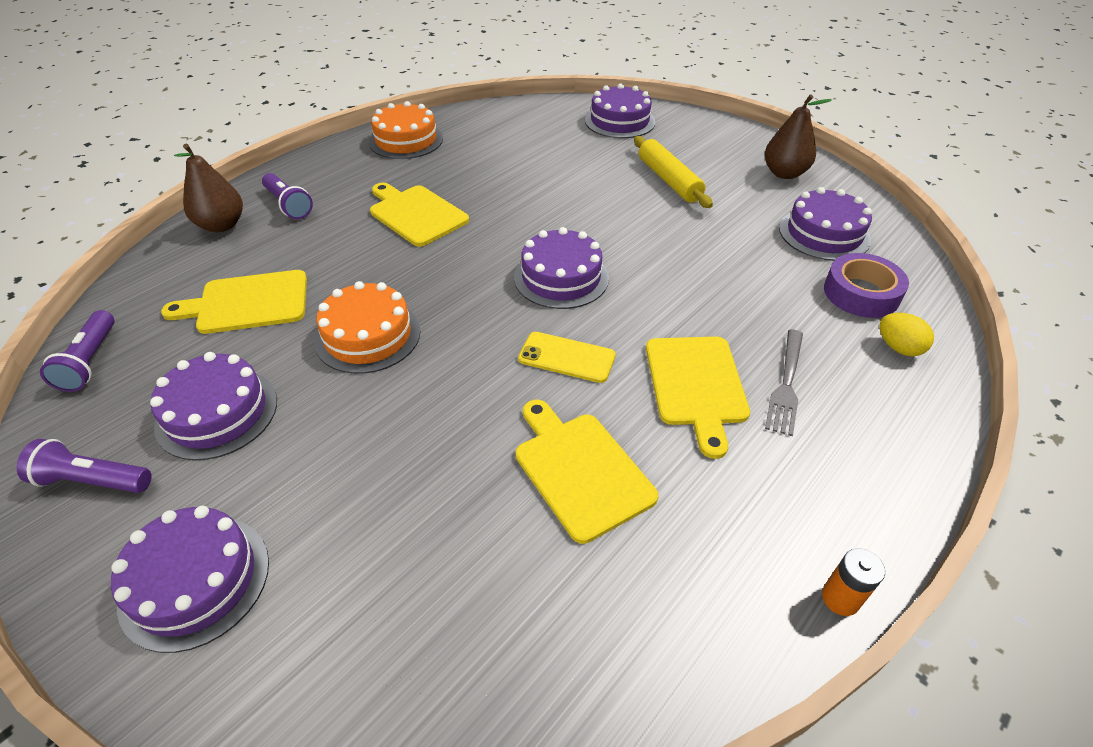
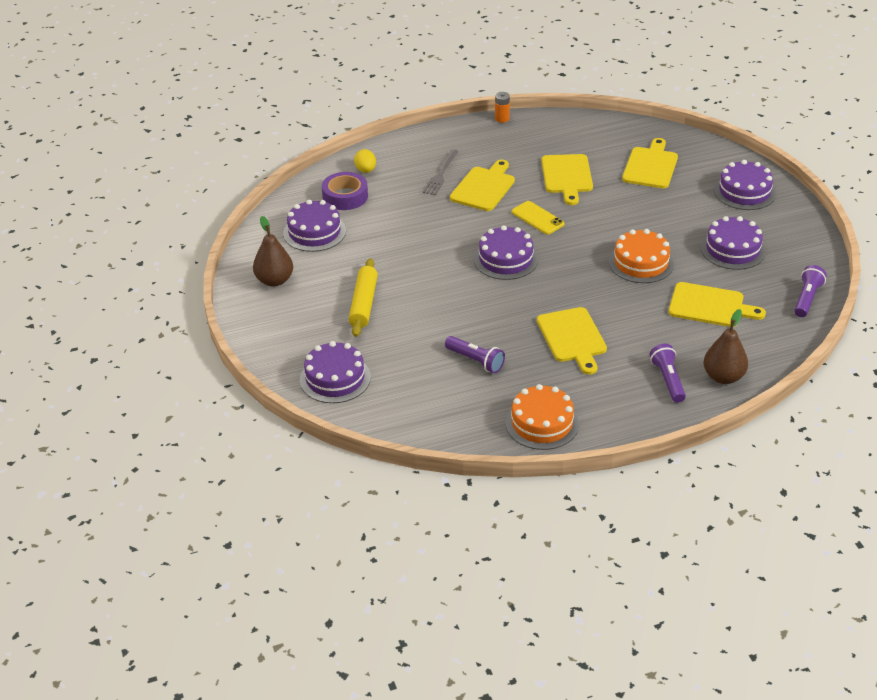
camera: 150 degrees left, 5 degrees down
(93, 480) = (794, 239): purple flashlight -> purple flashlight (475, 361)
(427, 577) = (651, 166): none -> yellow cutting board
(786, 385) = (440, 174): grey fork -> grey fork turned 150 degrees clockwise

